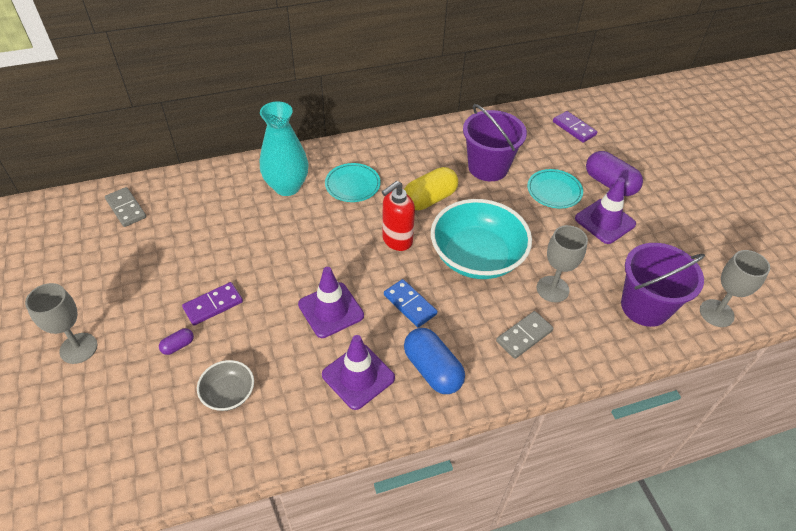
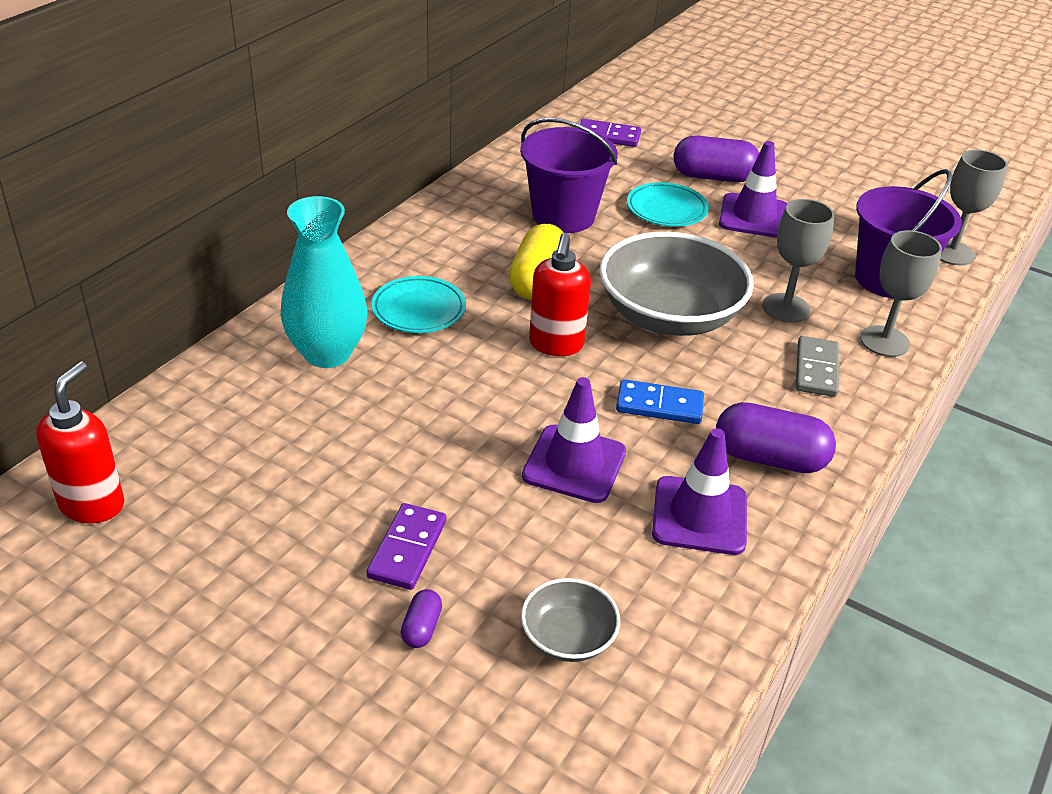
camera: 40 degrees left, 10 degrees down
(78, 348) = (264, 730): grey goblet -> grey goblet (884, 341)
(126, 208) = (93, 504): grey domino -> red soap dispenser
(432, 369) = (769, 458): blue capsule -> purple capsule
(477, 257) = (669, 316): turquoise bowl -> grey bowl

